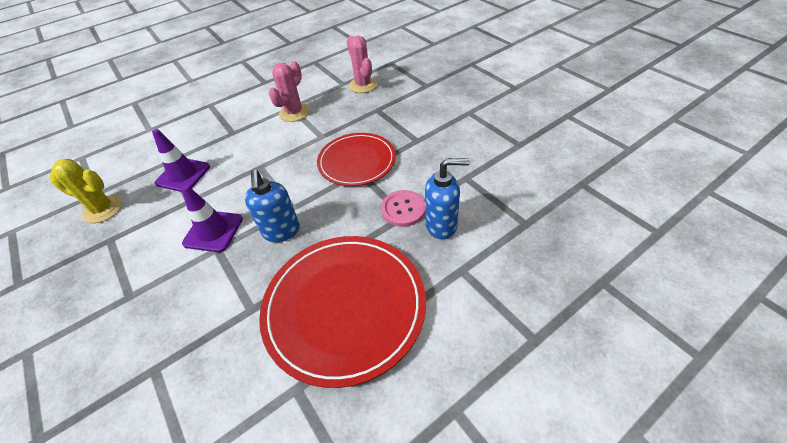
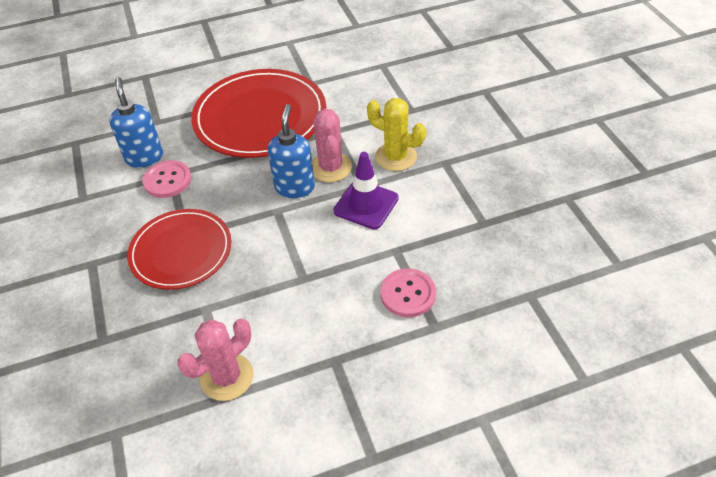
camera: 165 degrees left, 0 degrees up
(103, 209) = (507, 266): yellow cactus -> yellow cactus (396, 157)
(183, 175) = (408, 294): purple traffic cone -> pink button
(363, 85) = (85, 414): pink cactus -> pink cactus (331, 167)
(441, 225) = (144, 157): blue soap dispenser -> blue soap dispenser turned 60 degrees clockwise

